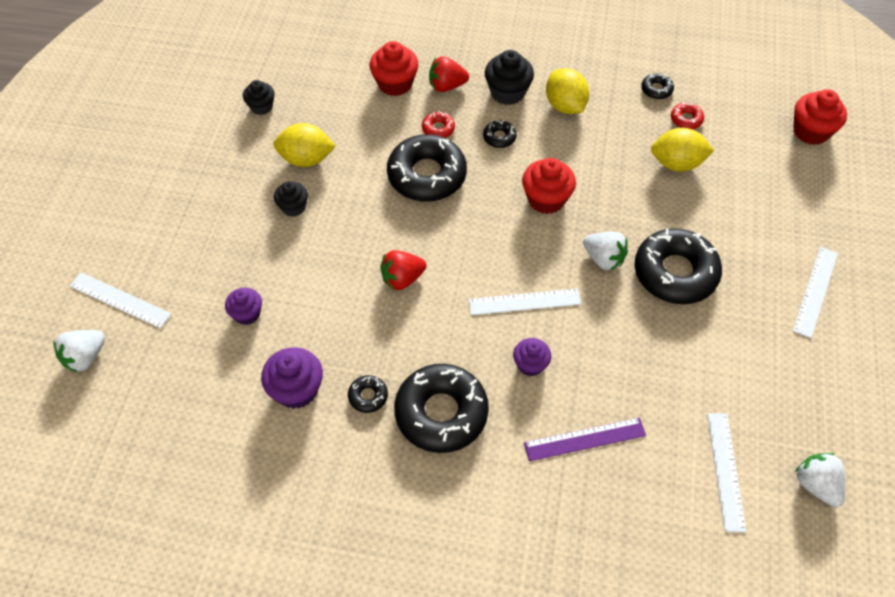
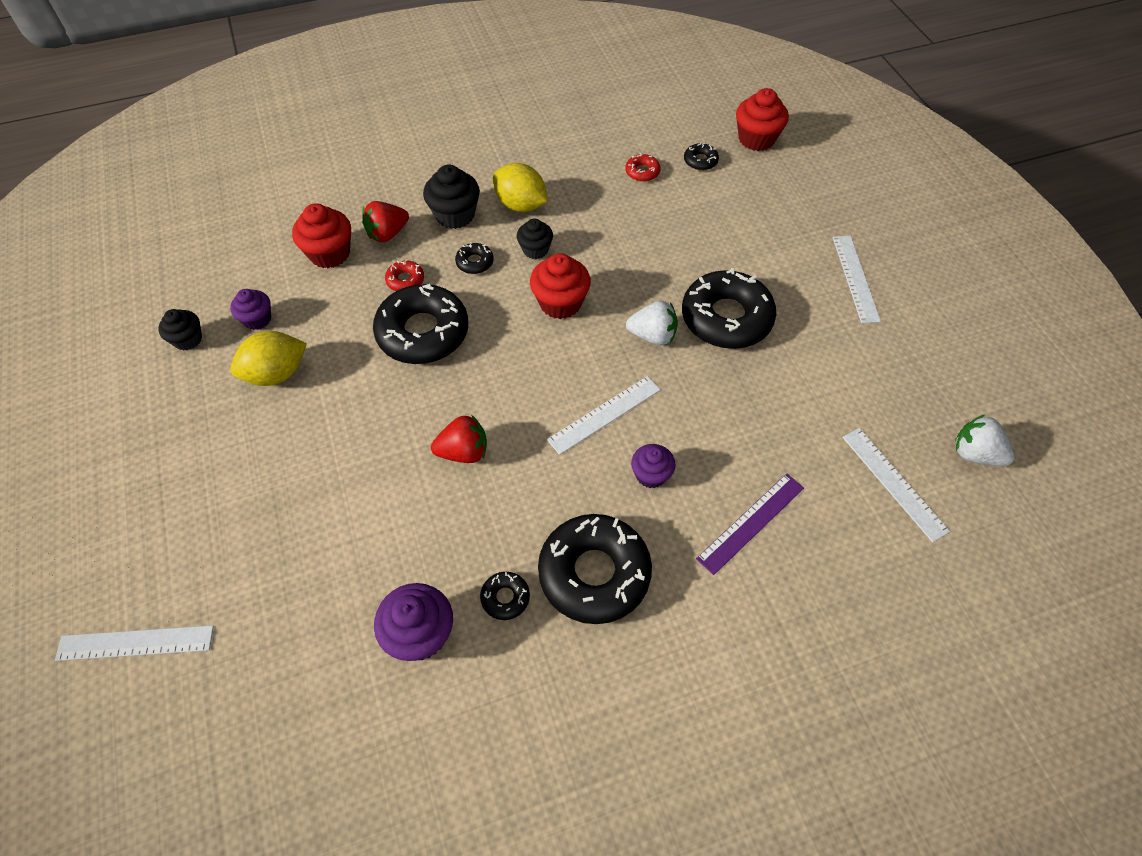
camera: 30 degrees left, 0 degrees up
(85, 357) = (128, 738): white strawberry -> none
(247, 314) = (309, 578): purple cupcake -> purple cupcake (257, 319)
(293, 207) = (293, 432): black cupcake -> black cupcake (535, 250)
(402, 279) = (464, 452): red strawberry -> red strawberry turned 135 degrees counterclockwise
(656, 89) = (597, 155): black donut -> black donut (700, 161)
(677, 163) = (660, 216): yellow lemon -> none

